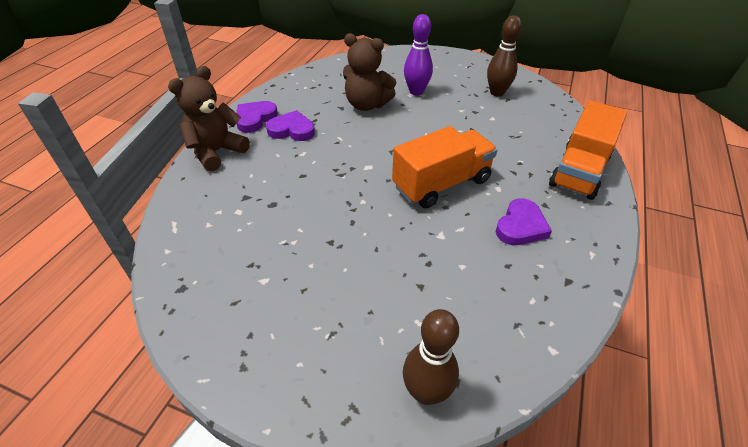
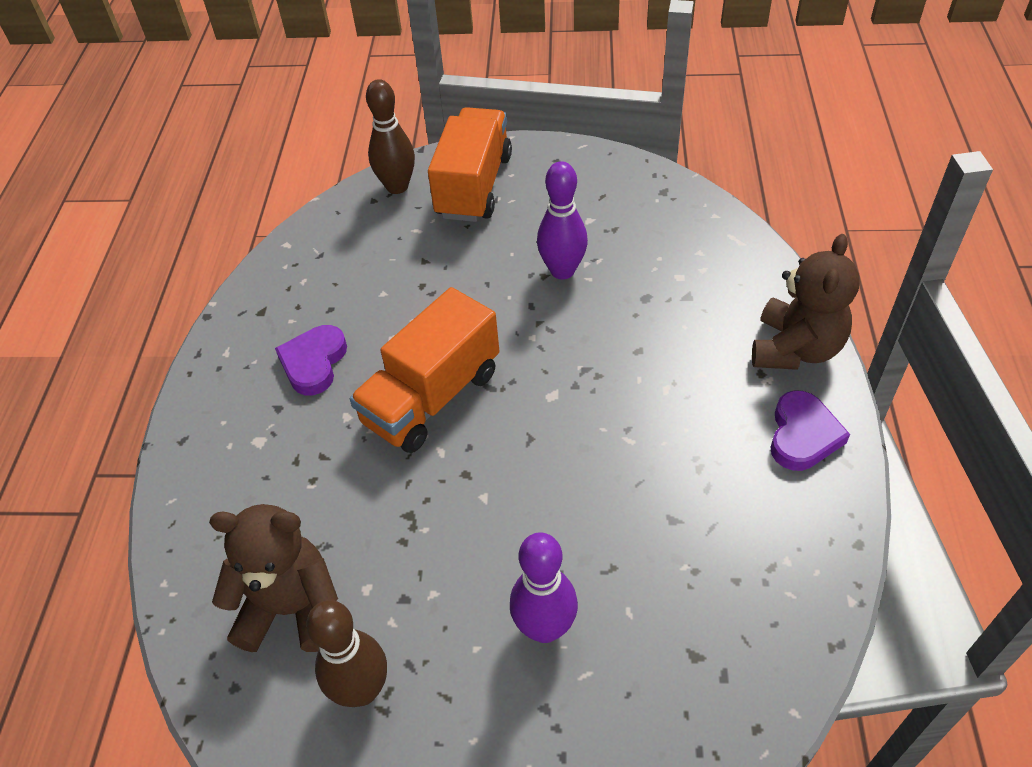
camera: 165 degrees right, 5 degrees up
(292, 130) = (719, 430): purple heart -> none
(315, 240) = (562, 271): none -> purple bowling pin
(366, 105) = (628, 544): brown teddy bear -> brown teddy bear (291, 609)
(579, 171) = (214, 491): orange truck -> orange truck (474, 186)

